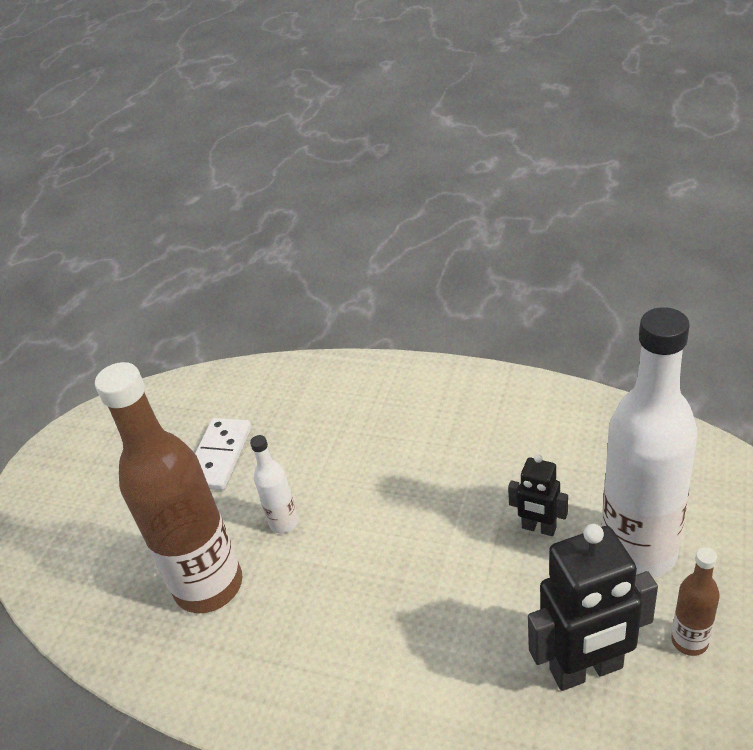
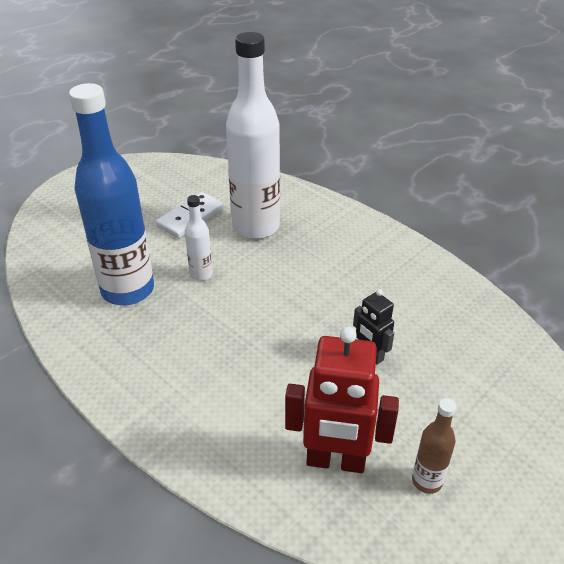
camera: 20 degrees right, 0 degrees up
(209, 586) = (128, 290): brown bottle -> blue bottle
(586, 669) = (335, 461): black robot -> red robot
(638, 551) = (433, 404): white bottle -> white bottle (256, 227)

